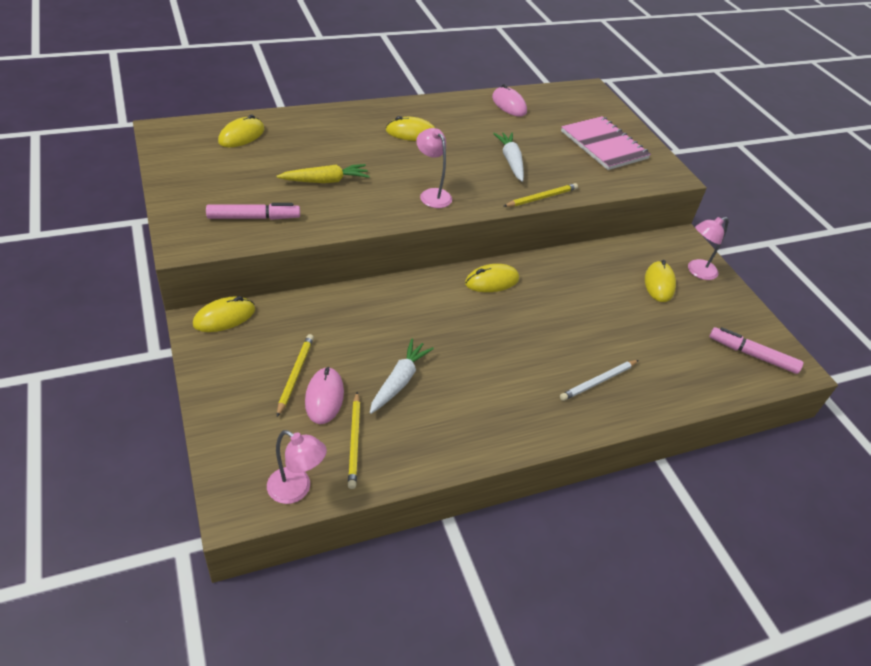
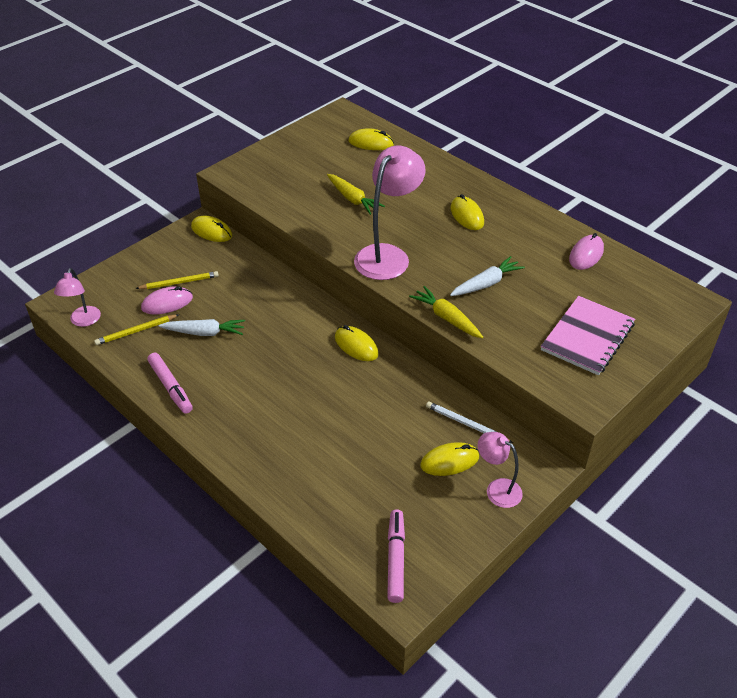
camera: 70 degrees right, 0 degrees up
(254, 218) = (279, 186): pink marker -> pink marker (171, 387)
(432, 194) = (388, 255): pink lamp -> pink lamp, size x1.82
(541, 197) = (446, 318): yellow pencil -> yellow carrot
(598, 382) = (278, 447): white pencil -> white pencil (466, 424)

